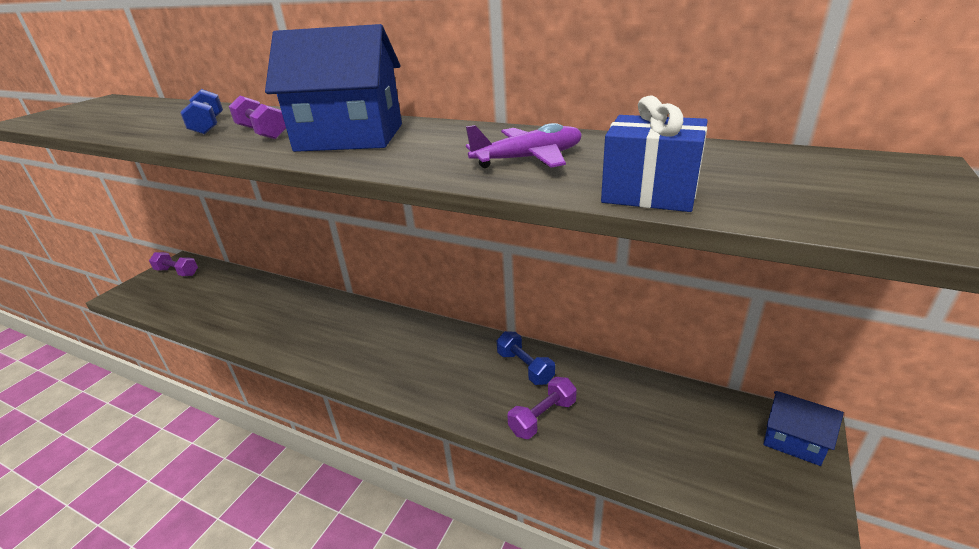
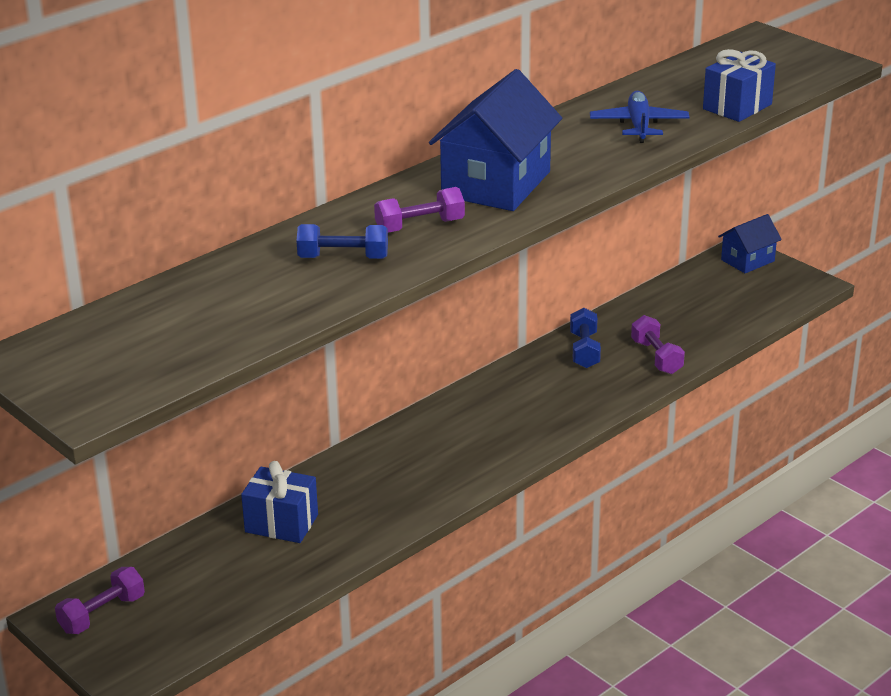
camera: 70 degrees left, 0 degrees up
(258, 299) = (281, 523): none -> blue gift
(525, 367) = (584, 350): blue dumbbell -> blue dumbbell turned 75 degrees counterclockwise
(528, 159) = (639, 125): purple plane -> blue plane

